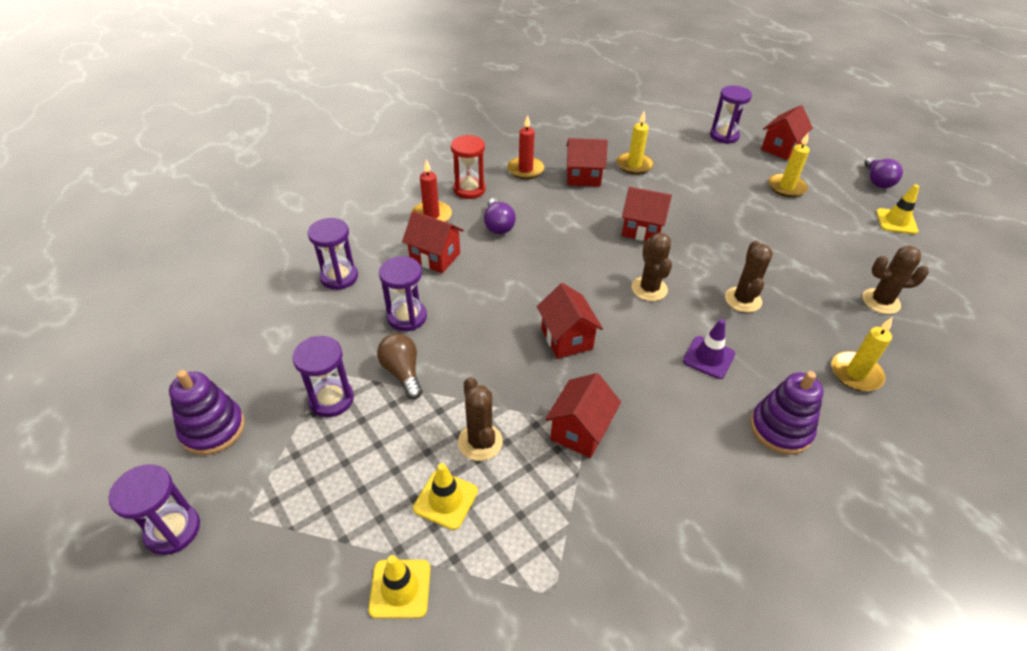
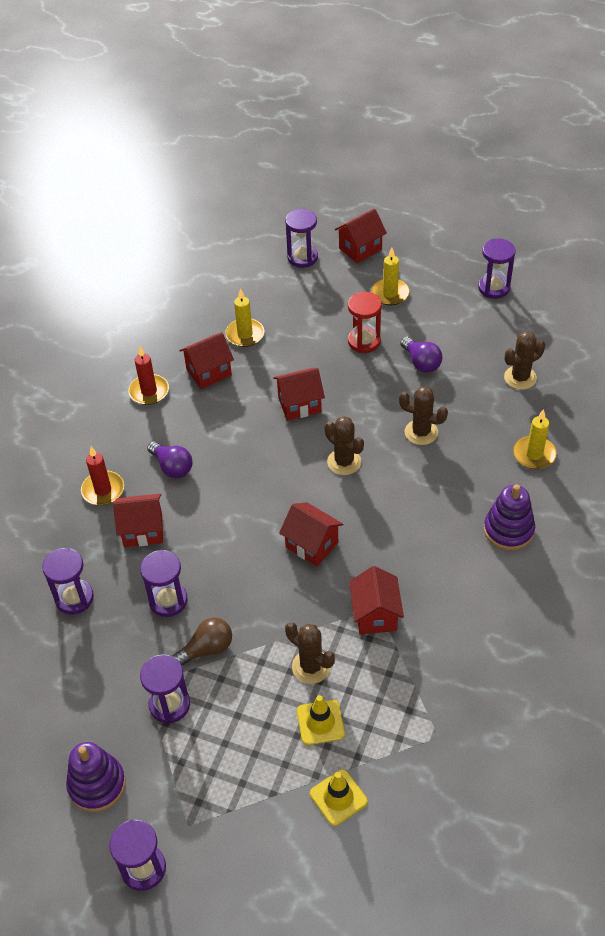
camera: 30 degrees left, 5 degrees up
(402, 372) = (206, 649): brown light bulb -> brown light bulb turned 120 degrees clockwise
(469, 189) = (114, 442): red hourglass -> red hourglass (364, 341)
(708, 357) = (427, 500): purple traffic cone -> none
(743, 300) = (421, 432): brown cactus -> brown cactus turned 45 degrees counterclockwise
(780, 148) = (360, 249): red house -> red house turned 45 degrees clockwise
(877, 181) = (458, 248): purple light bulb -> purple light bulb (421, 362)
(896, 221) = (494, 288): yellow traffic cone -> purple hourglass

